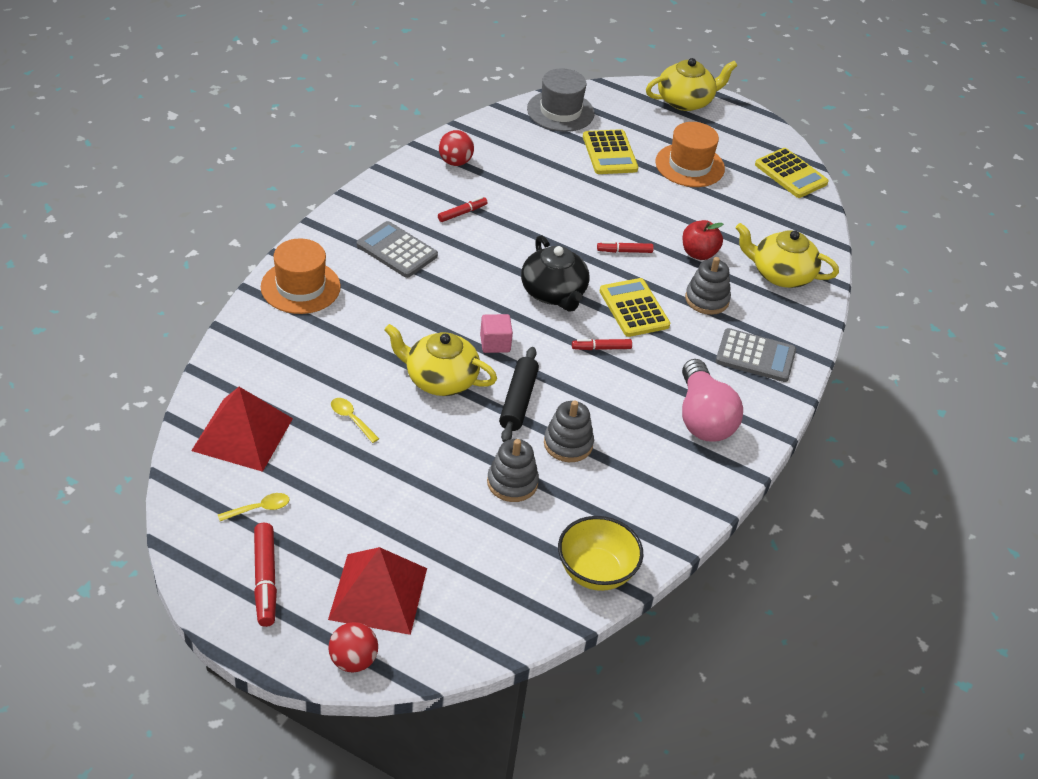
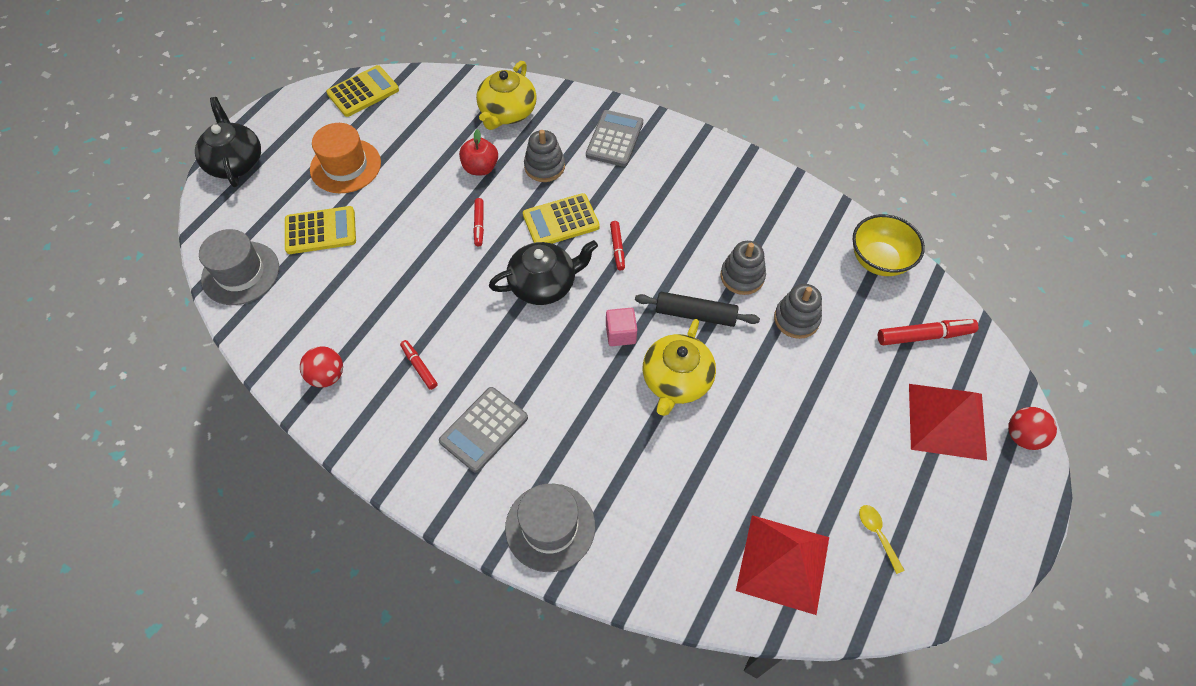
camera: 85 degrees left, 15 degrees up
(265, 580) = (959, 519): red marker -> red marker (924, 336)
(300, 287) = (550, 527): orange hat -> grey hat
(351, 419) = (743, 458): yellow spoon -> none
(686, 101) = (235, 162): yellow teapot -> black teapot
(703, 418) = (694, 179): pink light bulb -> none

